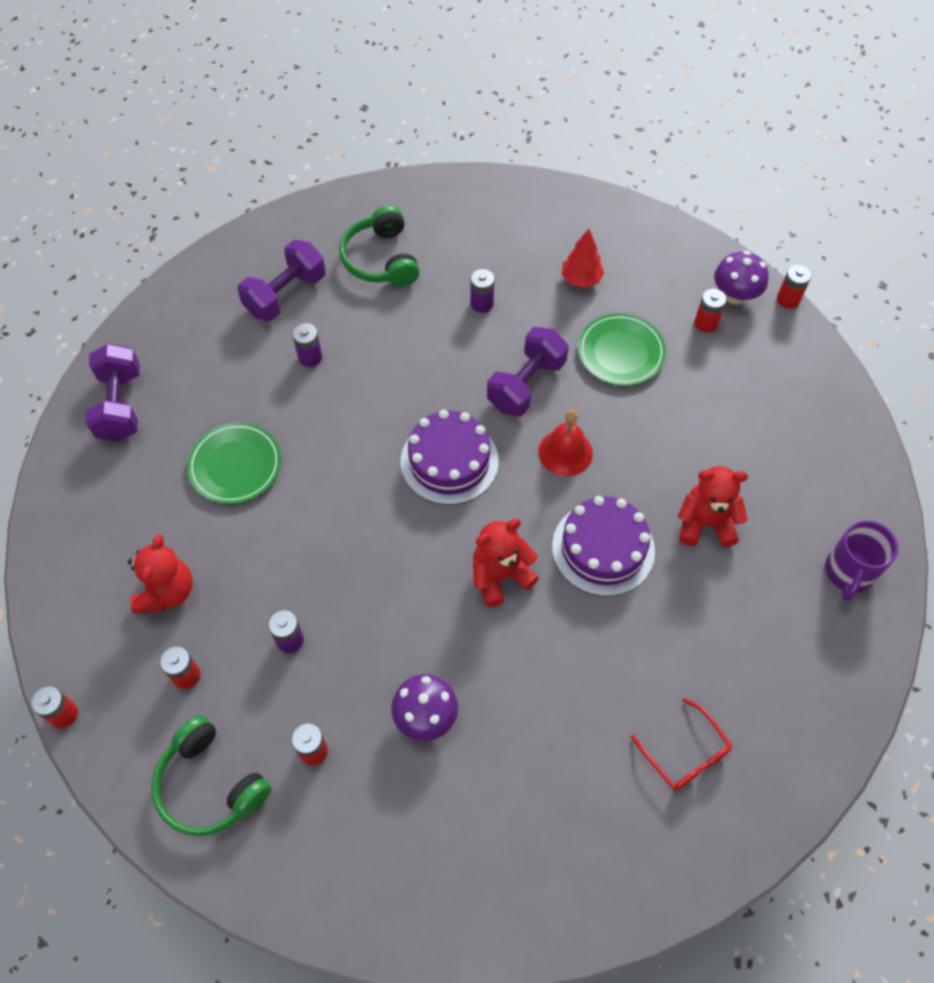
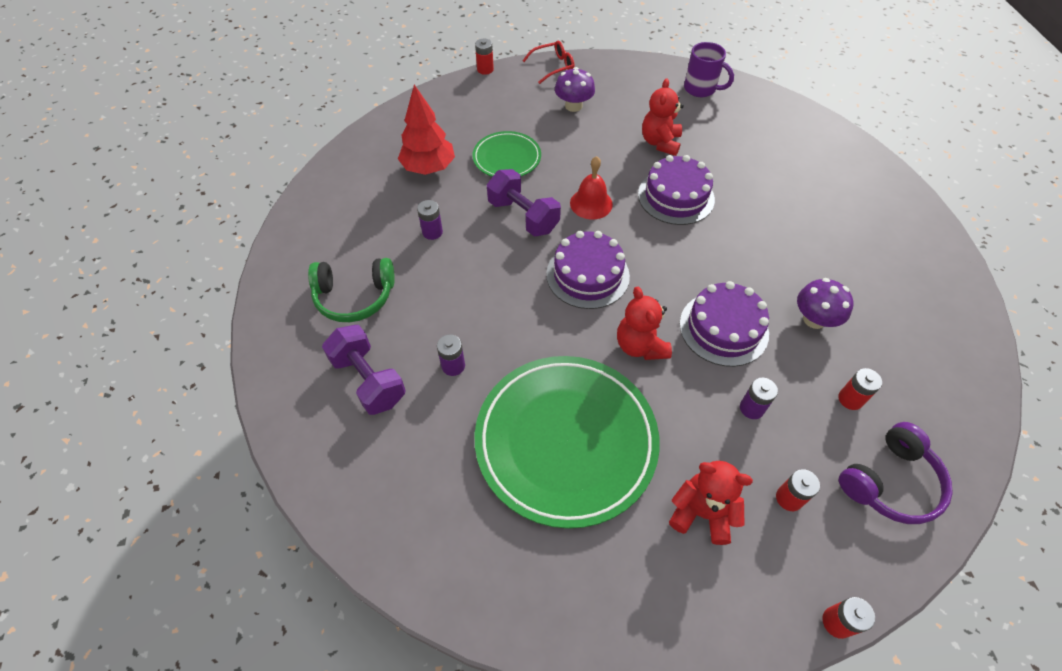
camera: 80 degrees left, 5 degrees down
(120, 405) = (468, 556): purple dumbbell -> none
(210, 785) = (890, 482): green headphones -> purple headphones
(235, 465) = (566, 441): green plate -> green plate, size x1.95
(395, 610) = (723, 328): none -> purple cake
(500, 576) = (695, 257): red teddy bear -> red teddy bear (640, 346)
(581, 279) = (429, 168): red tree -> red tree, size x1.58
(686, 754) = (828, 183): red glasses -> red glasses (553, 66)
(706, 323) = (493, 111): red battery -> none
(735, 295) = (473, 92): purple mushroom -> purple mushroom (573, 106)

